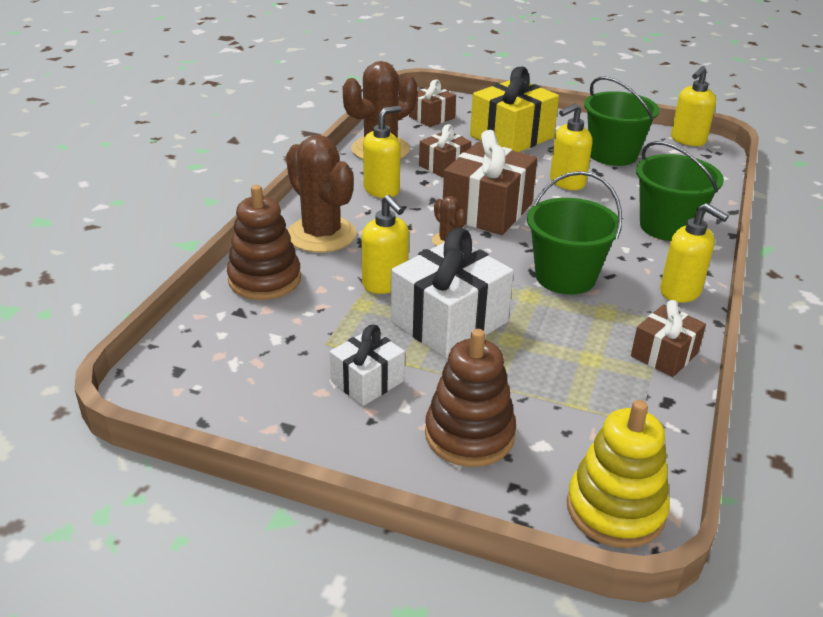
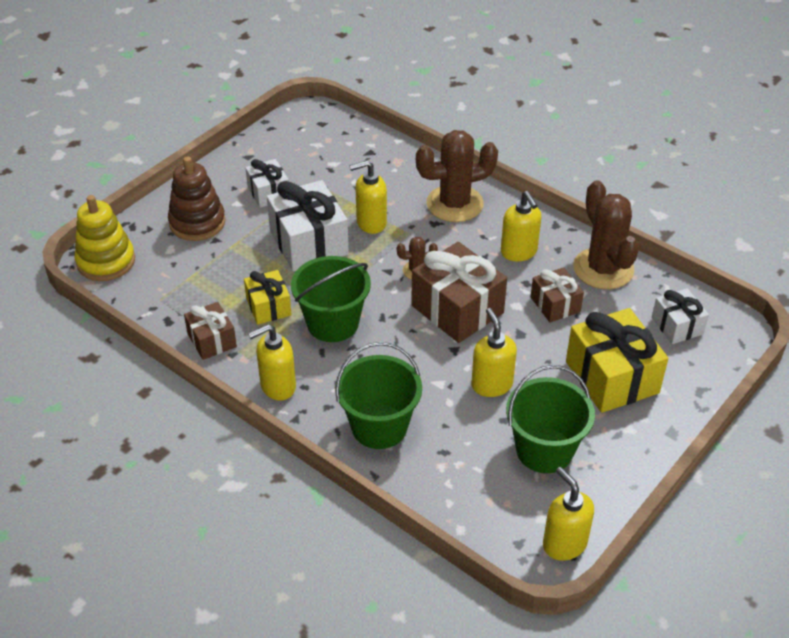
camera: 110 degrees right, 10 degrees up
(264, 279) = (403, 167): brown stacking toy -> none
(432, 117) = (677, 326): brown gift -> white gift
(578, 326) = (268, 307): none -> yellow gift

